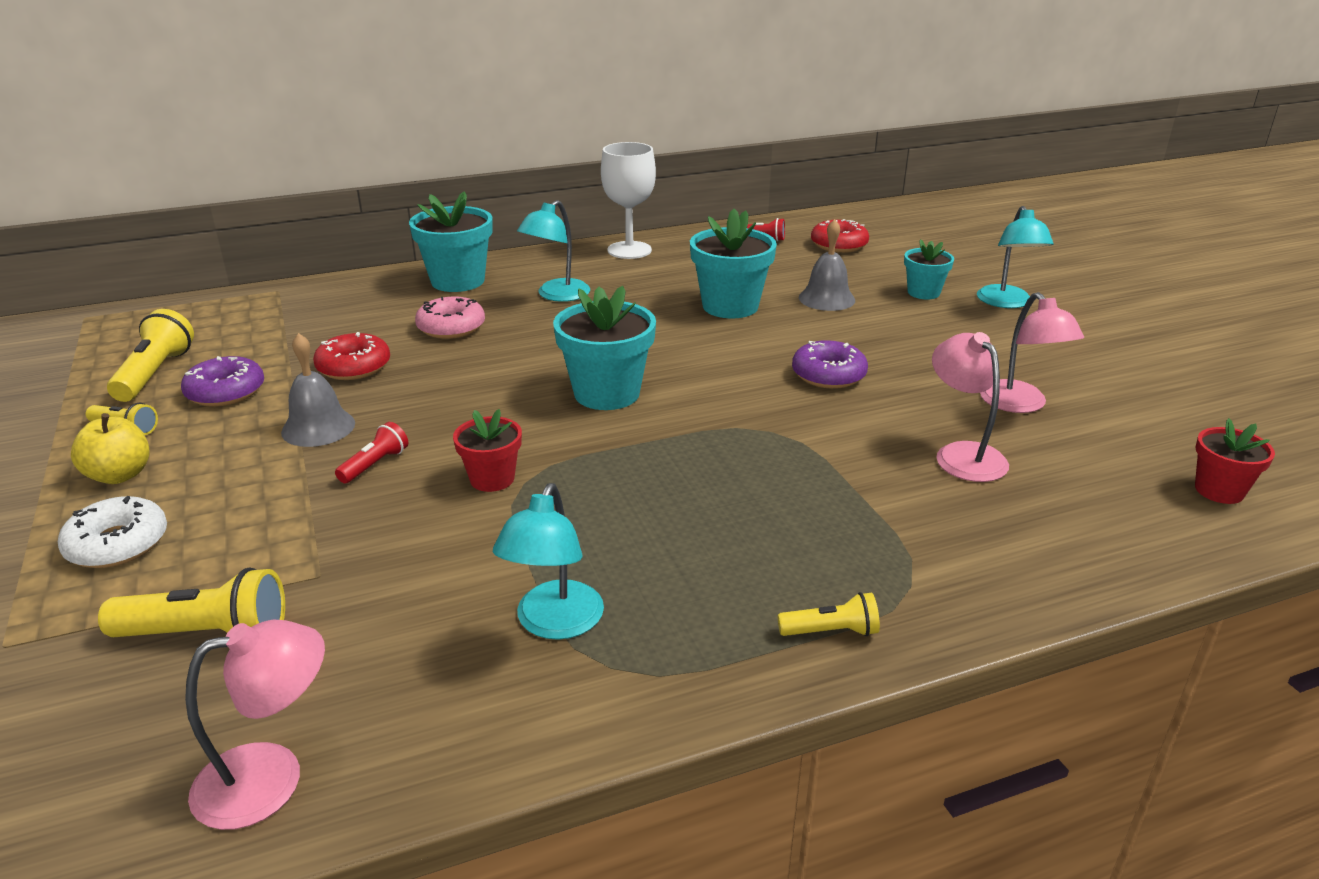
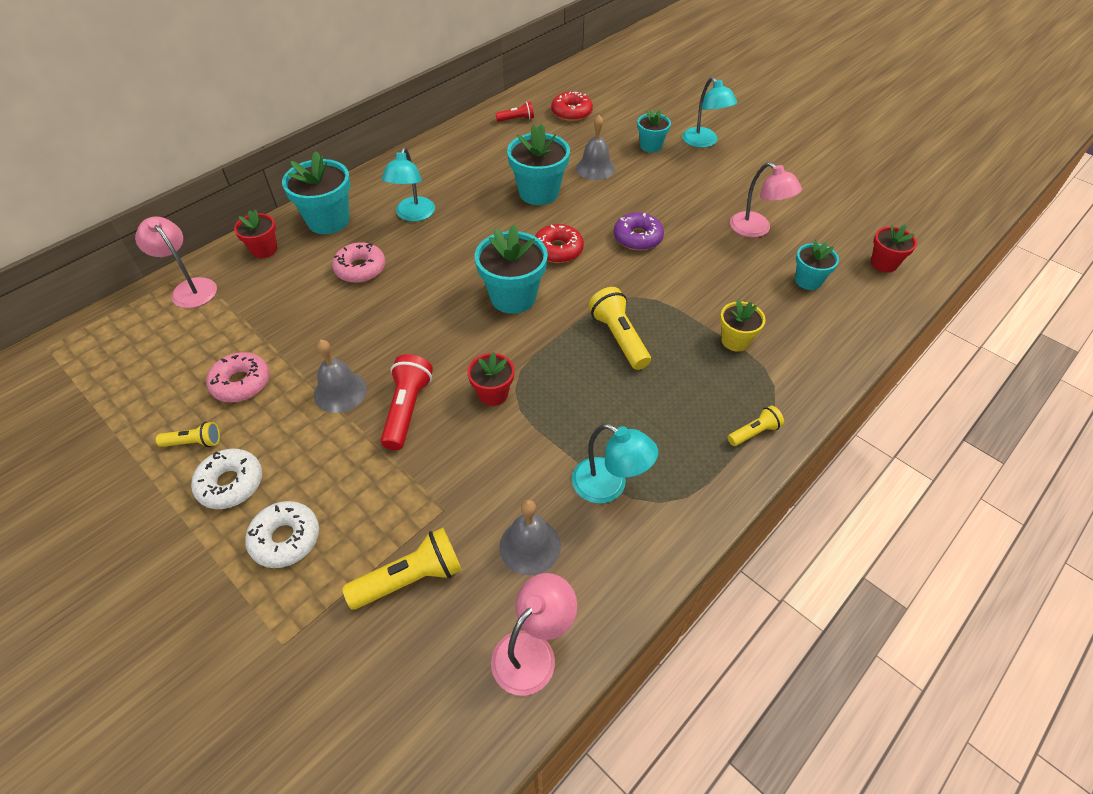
camera: 25 degrees left, 20 degrees up
(120, 475) = (231, 484): yellow apple -> white donut
(155, 373) = (167, 384): yellow flashlight -> yellow flashlight (619, 337)
(226, 392) = (241, 383): purple donut -> pink donut
(354, 367) = (319, 328): red donut -> red donut (558, 250)
(366, 290) = (264, 250): none -> red flower pot
(375, 464) = (407, 409): red flashlight -> red flashlight, size x1.72
(385, 653) = (530, 546): none -> grey bell
(554, 623) = (609, 486): turquoise lamp -> turquoise lamp turned 45 degrees counterclockwise
(629, 250) = (432, 155): white goblet -> none
(887, 516) = (735, 341): none -> yellow flower pot
(962, 454) = (748, 279): pink lamp -> pink lamp (190, 288)
(1064, 479) = (808, 281): none -> turquoise flower pot

